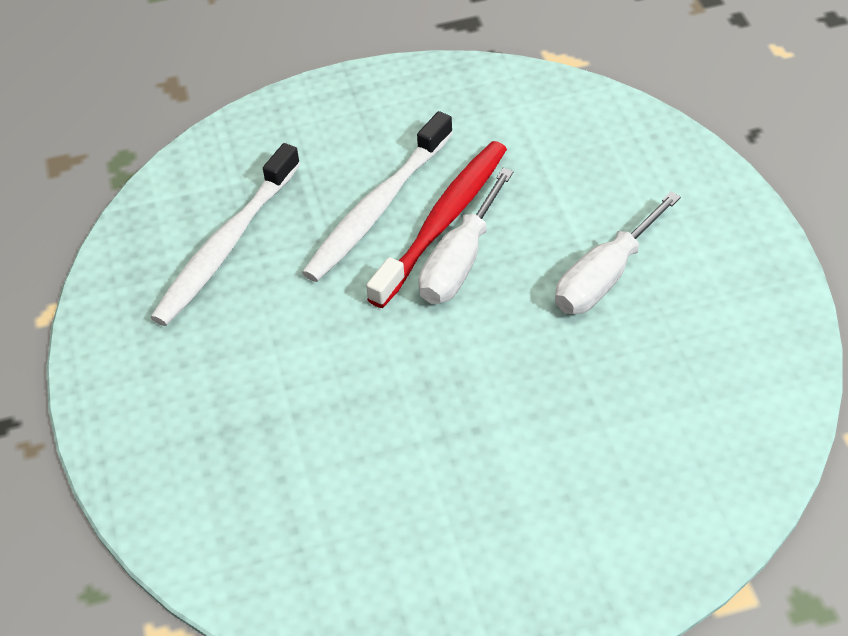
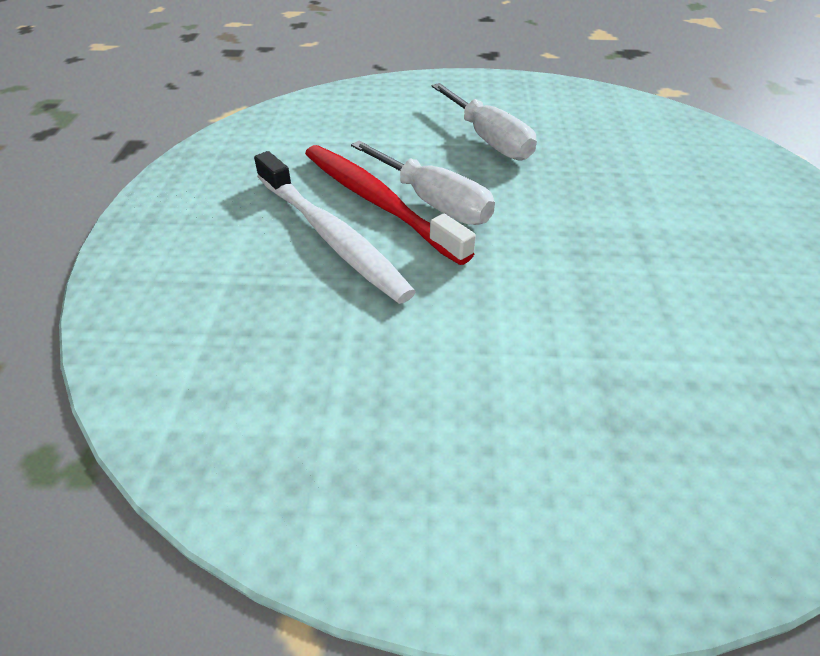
camera: 75 degrees left, 5 degrees down
(226, 246) = (306, 366): white toothbrush -> none

